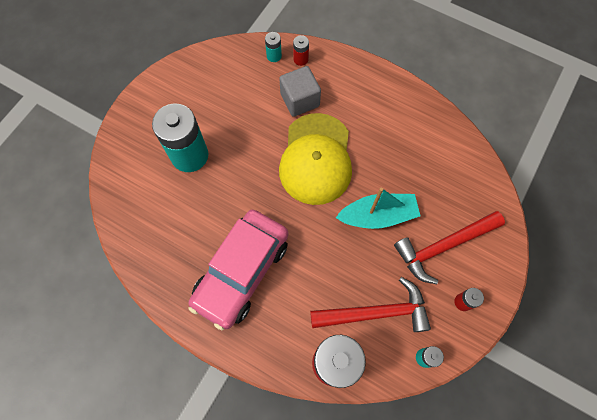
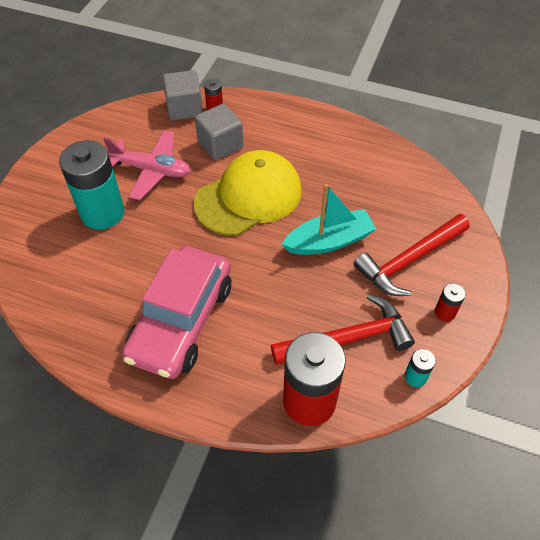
camera: 10 degrees left, 15 degrees down
(236, 118) = (151, 170): none -> pink plane
(274, 56) = (184, 108): turquoise battery -> grey cube
(316, 159) = (249, 197): yellow cap -> yellow cap turned 120 degrees counterclockwise

